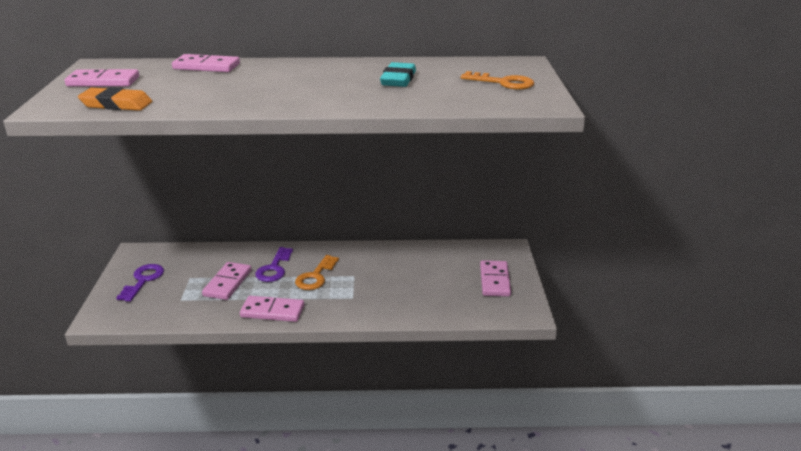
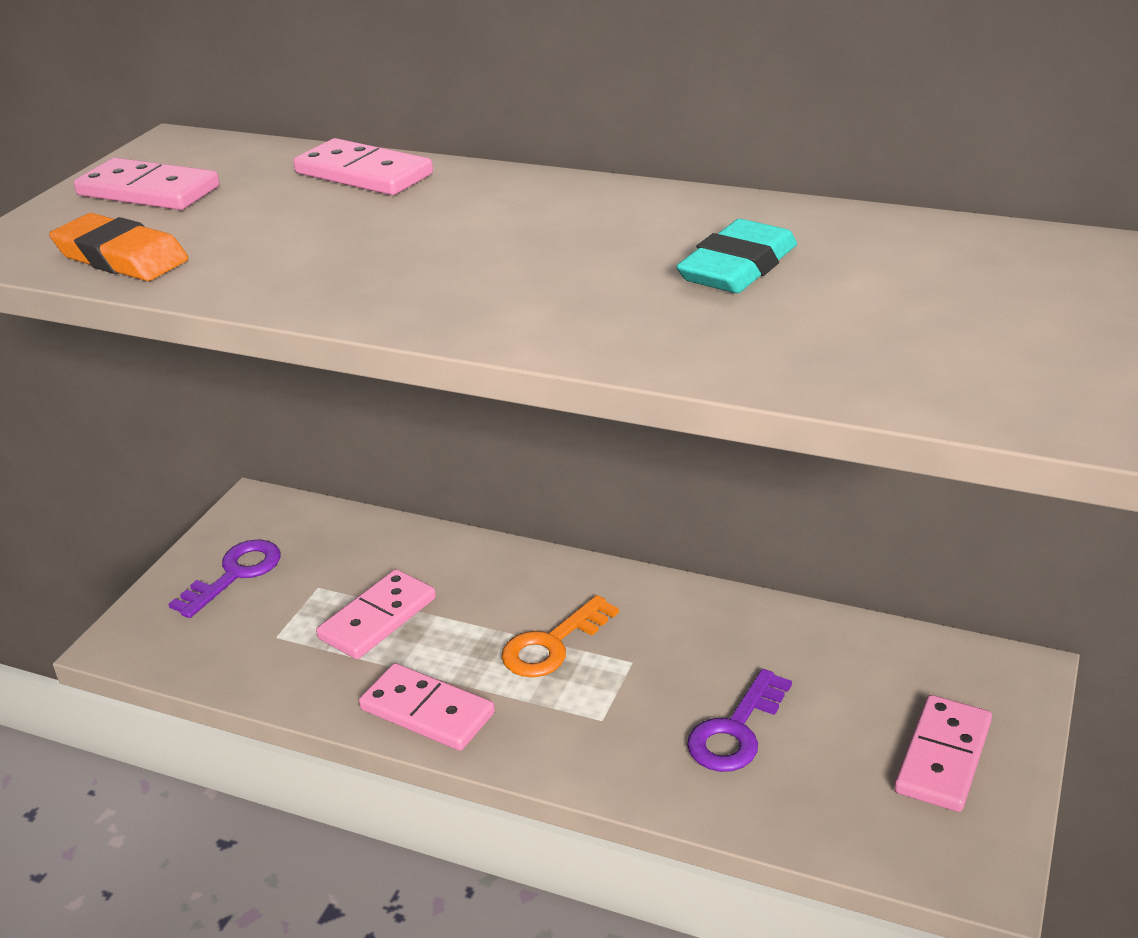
camera: 25 degrees right, 5 degrees up
(274, 268) = (481, 604): purple key -> purple key (736, 730)
(503, 83) = (993, 316): orange key -> none

